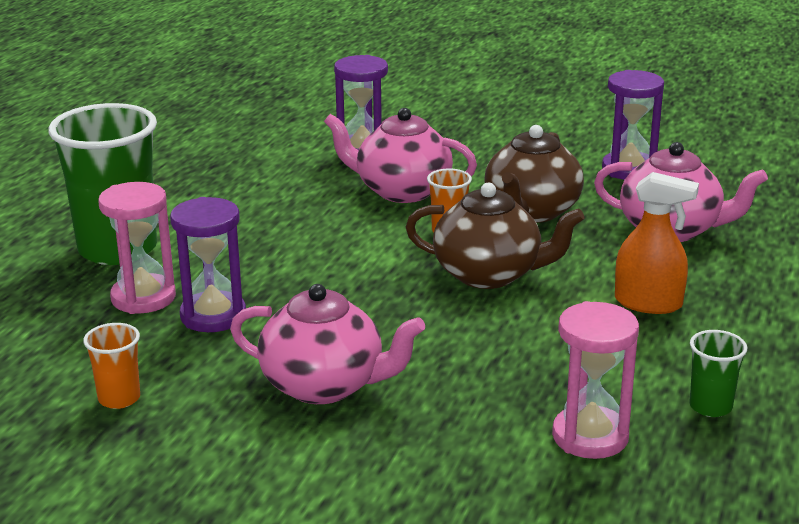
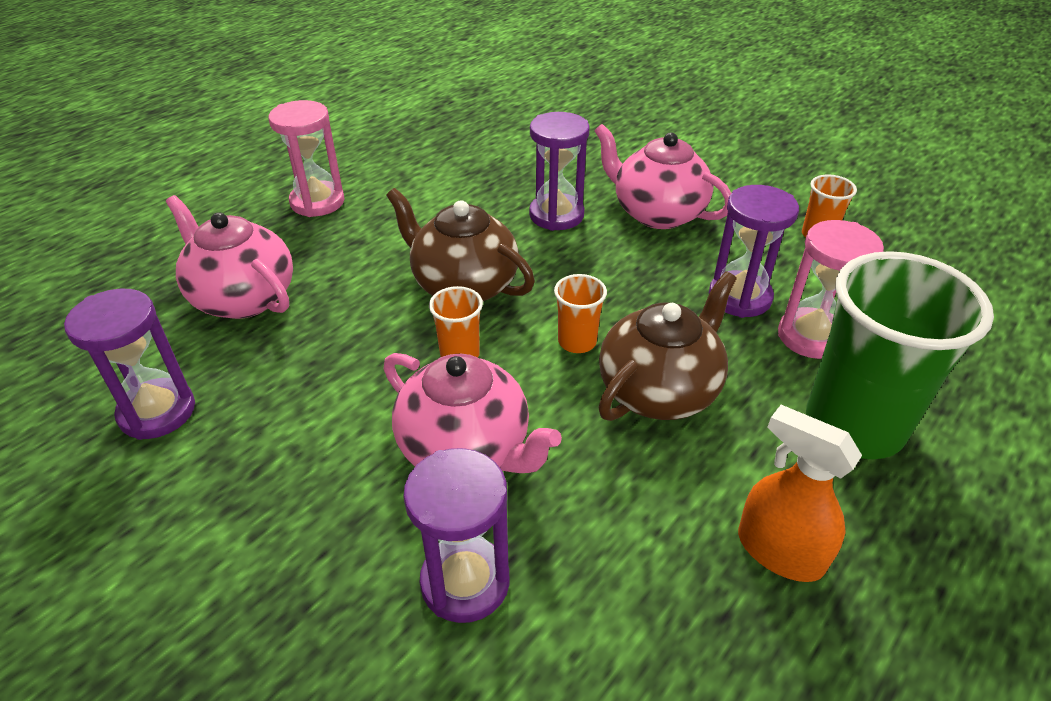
camera: 160 degrees left, 15 degrees up
(357, 256) = (577, 342): none -> orange cup
(445, 358) = (556, 215): none -> purple hourglass
(531, 211) = (347, 363): brown teapot -> brown teapot (659, 390)
(590, 436) = (501, 148): pink hourglass -> pink hourglass (317, 202)
(648, 303) = (362, 225): orange spray bottle -> orange spray bottle (779, 551)
(710, 406) = (411, 149): green cup -> none

